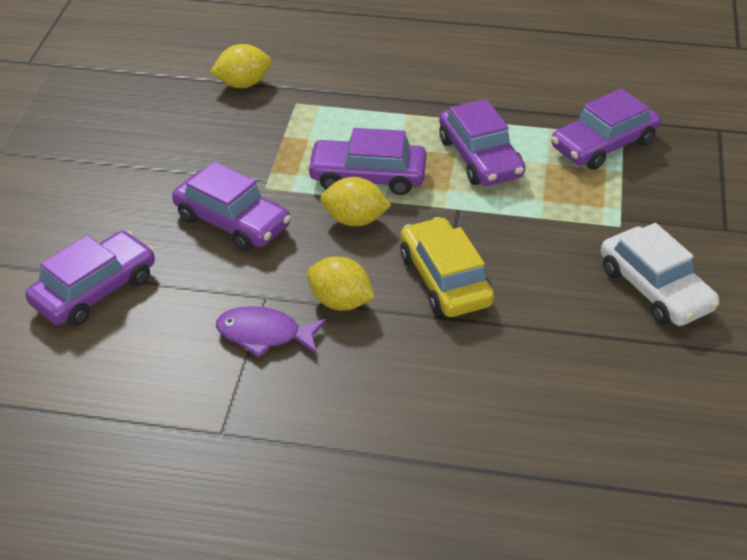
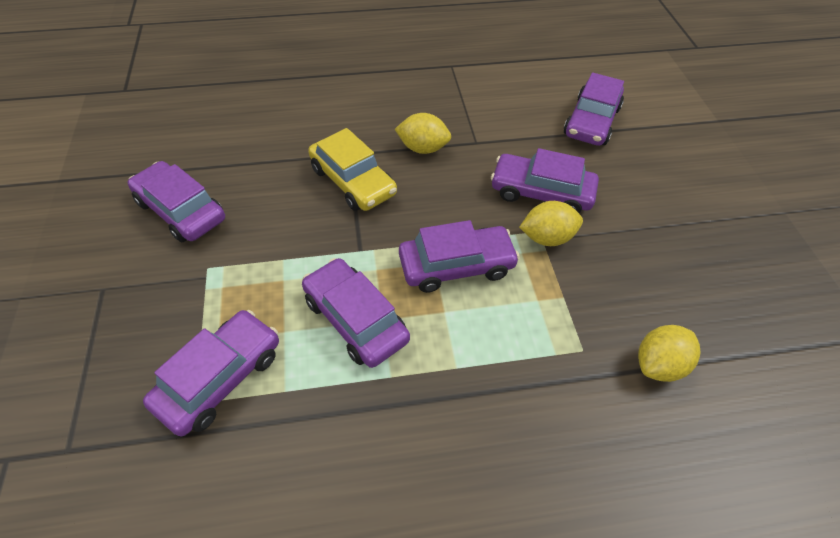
camera: 160 degrees right, 10 degrees up
(264, 335) = (461, 118): purple fish -> none
(354, 220) = (445, 217): yellow lemon -> yellow lemon (547, 238)
(655, 289) = (181, 210): white car -> purple car

